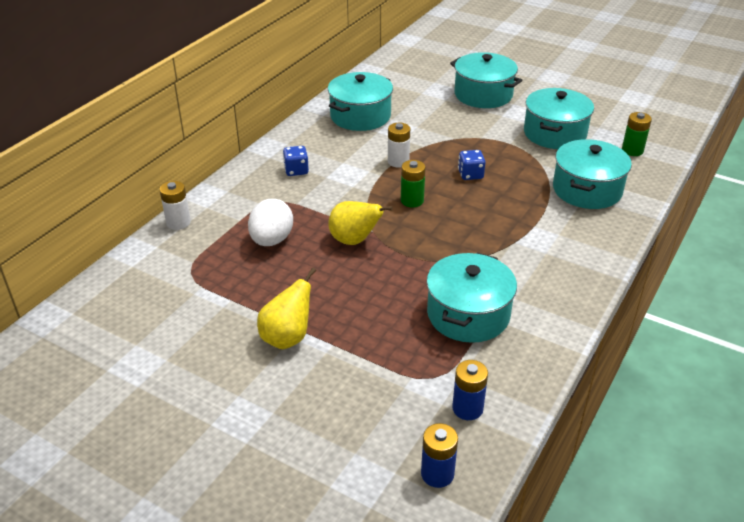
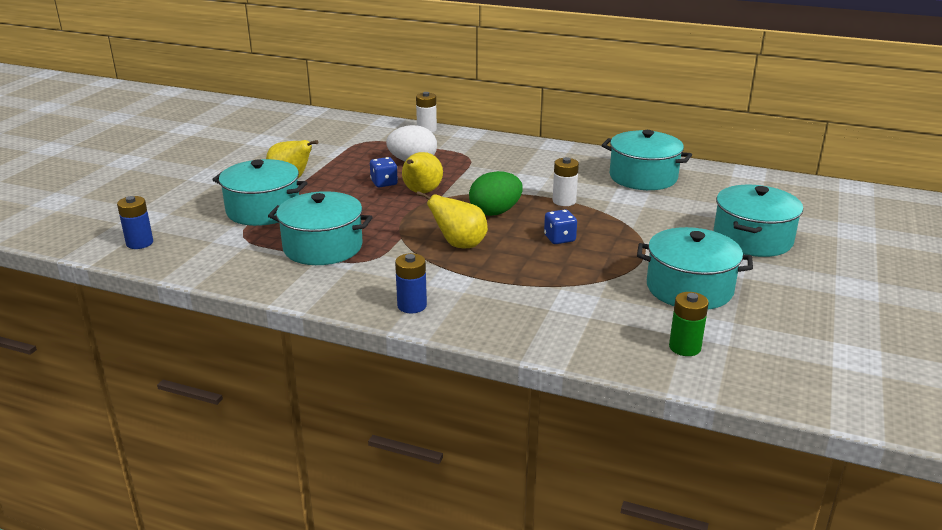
camera: 80 degrees right, 10 degrees down
(296, 170) = (522, 160): blue dice -> blue dice (384, 183)
(412, 201) = (495, 212): green battery -> green egg
(467, 408) = (204, 251): blue battery -> blue battery (412, 306)
(475, 228) = (459, 245): none -> yellow pear
(587, 190) = (564, 310): turquoise pot -> turquoise pot (263, 210)

